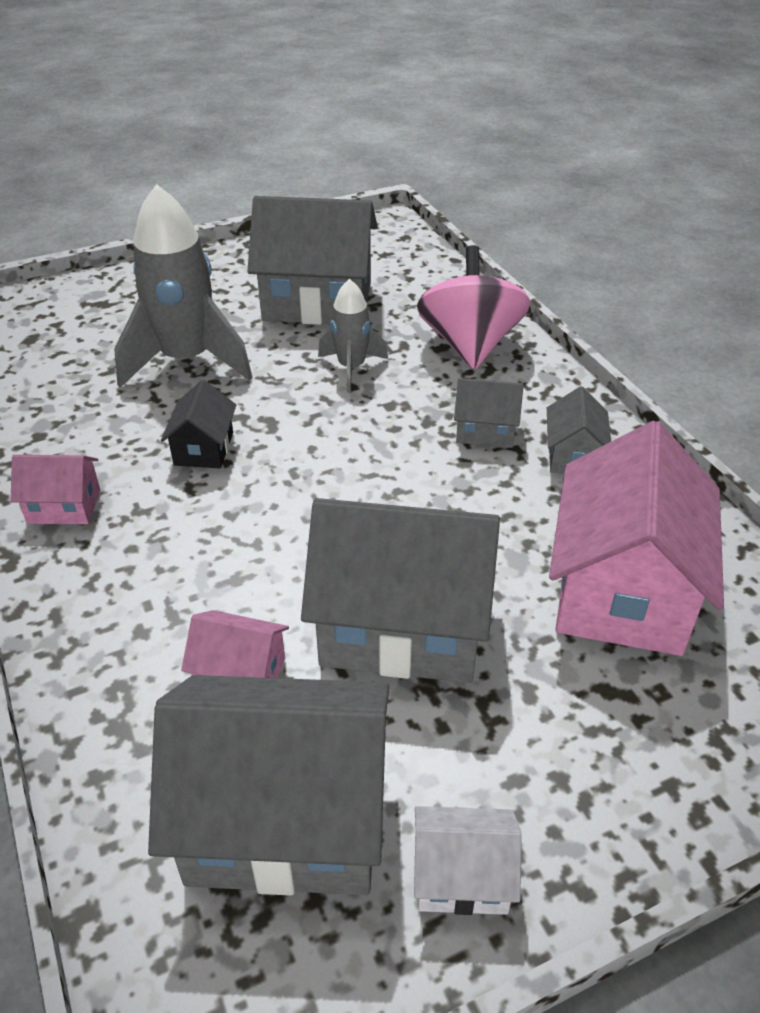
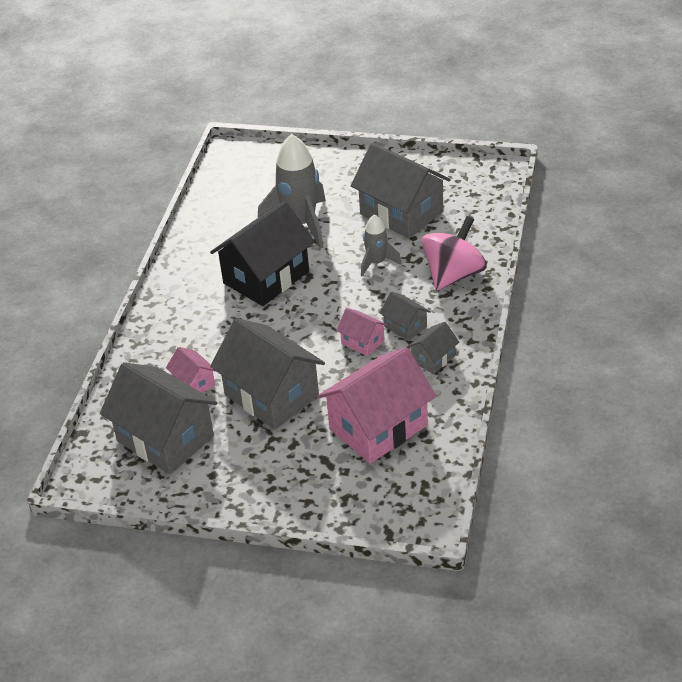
camera: 40 degrees right, 0 degrees up
(64, 506) = (186, 280): pink house -> pink house (362, 342)
(204, 448) = (266, 277): black house -> black house, size x2.12
(462, 876) = (204, 486): white house -> none

